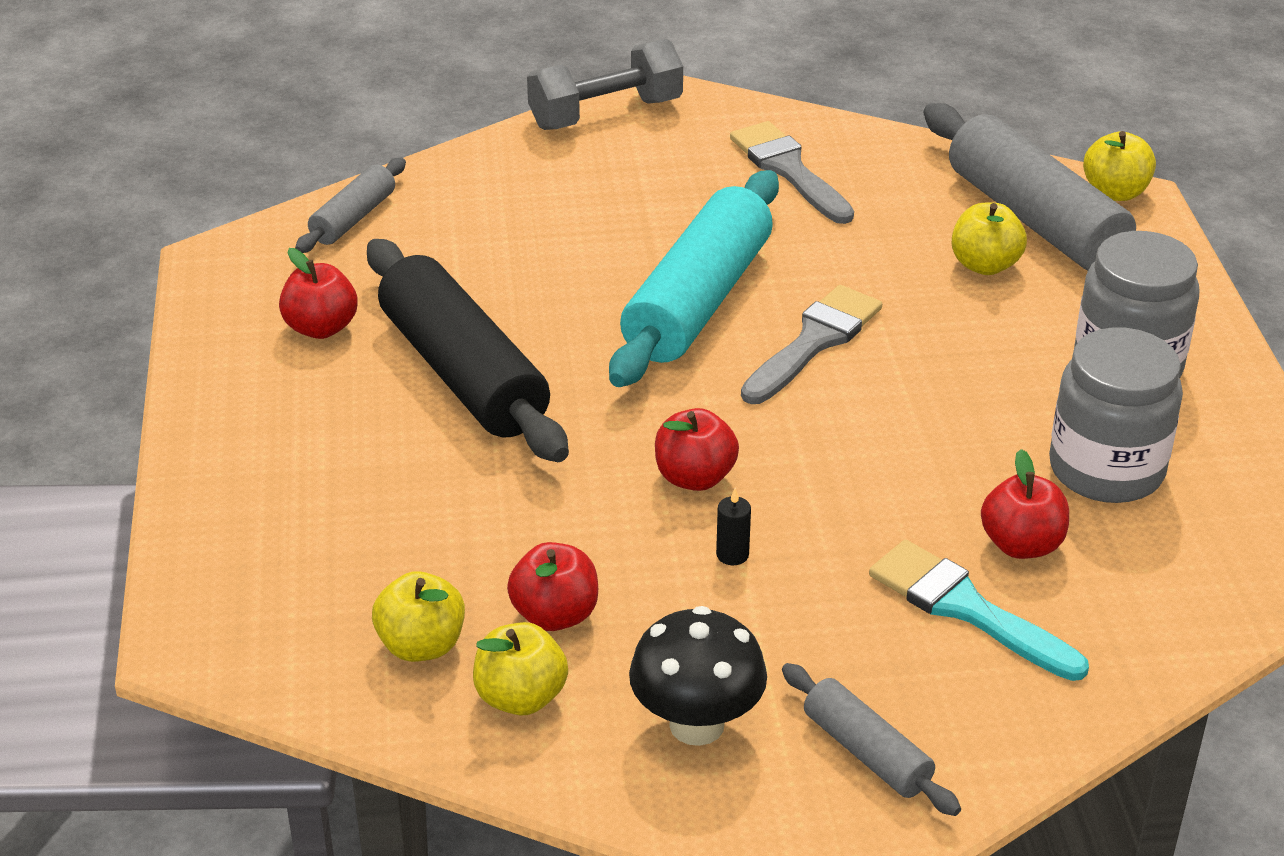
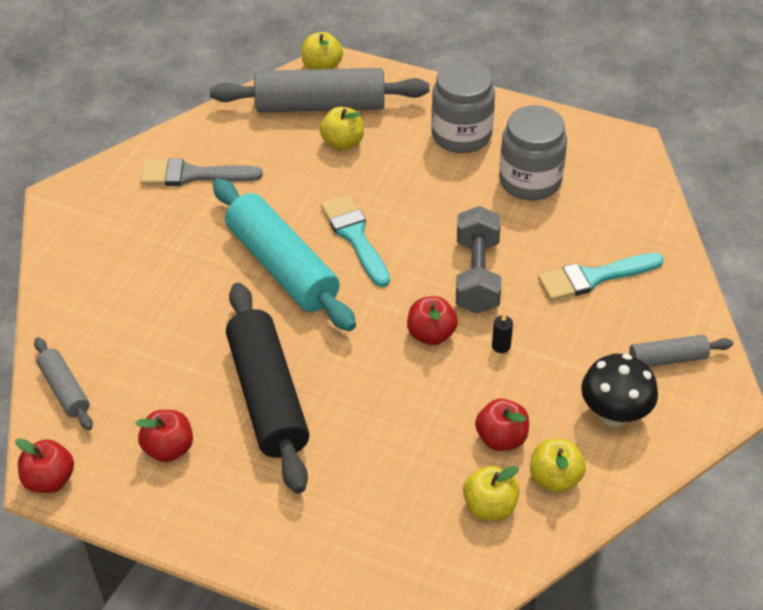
camera: 60 degrees left, 10 degrees up
(463, 373) = (268, 396): black rolling pin -> black rolling pin turned 75 degrees clockwise
(606, 114) = (63, 226): grey dumbbell -> grey dumbbell (477, 275)
(814, 342) = (355, 236): grey brush -> turquoise brush
(1021, 545) = (562, 236): red apple -> red apple (50, 480)

